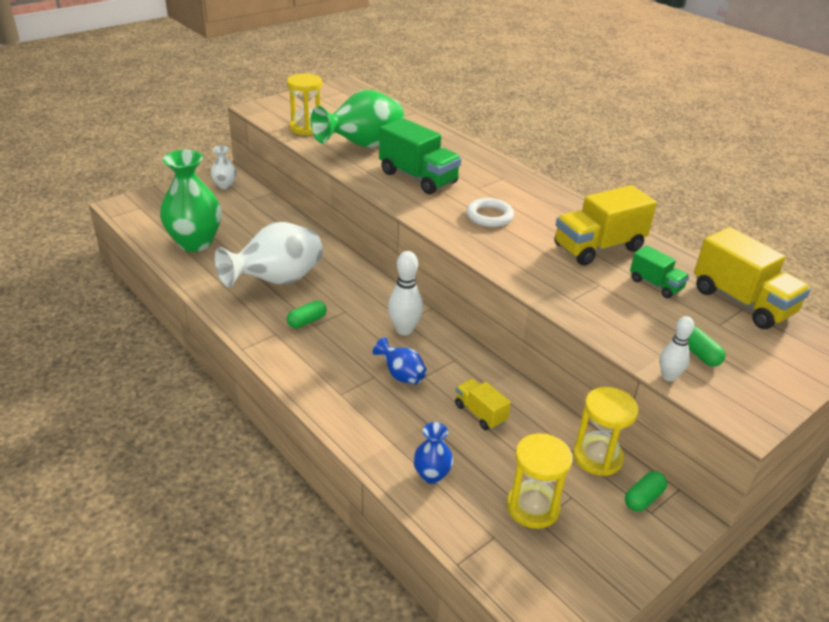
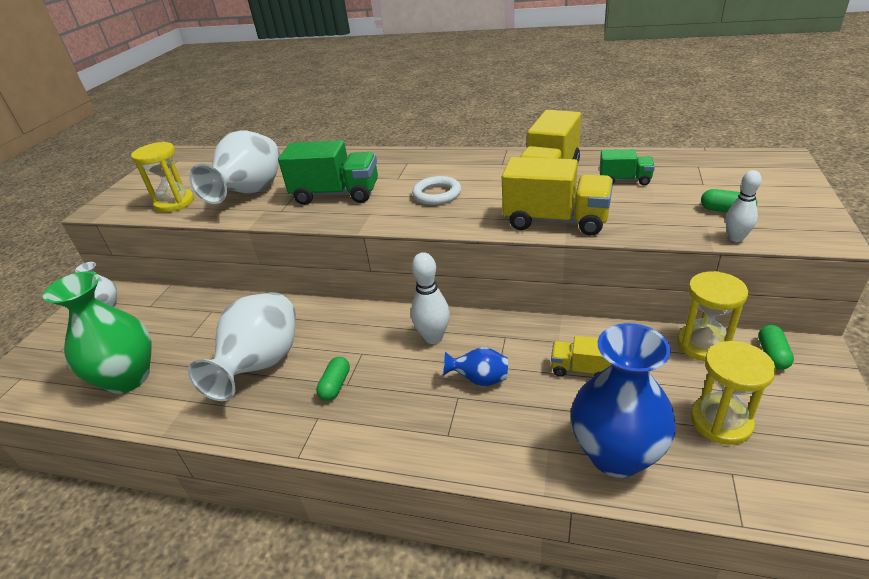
camera: 30 degrees left, 0 degrees up
(362, 146) = (251, 193): green vase -> white vase
(431, 475) = (616, 455): blue vase -> blue vase, size x2.08
(742, 302) = (691, 162): yellow truck -> yellow truck (556, 221)

